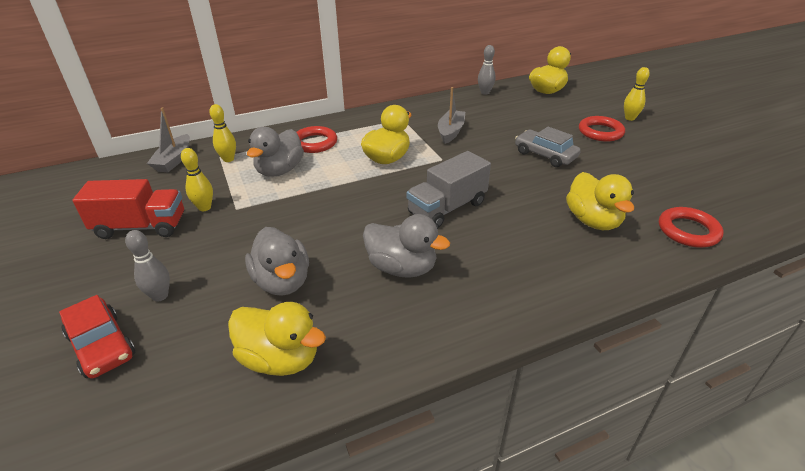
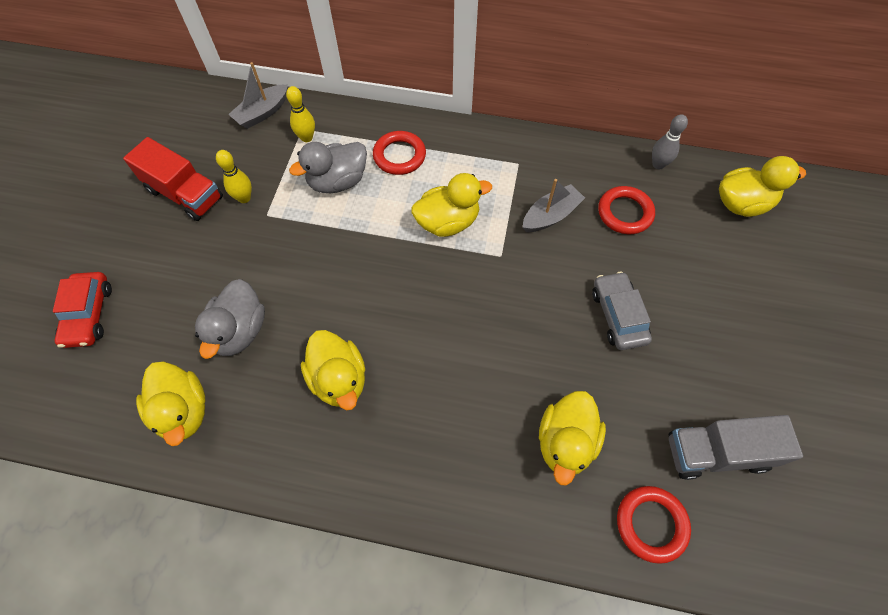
camera: 35 degrees right, 25 degrees up
(160, 296) = (150, 288): grey bowling pin -> none
(402, 268) = (339, 379): grey duck -> yellow duck
(447, 208) = (442, 330): grey truck -> grey truck (717, 452)
(600, 132) = (727, 317): red ring -> red ring (625, 213)
(629, 118) = (796, 315): yellow bowling pin -> none

